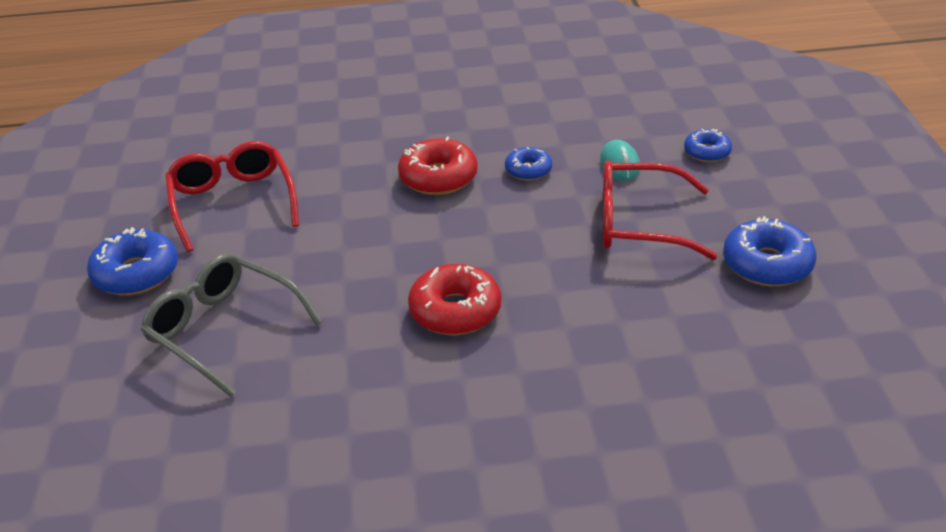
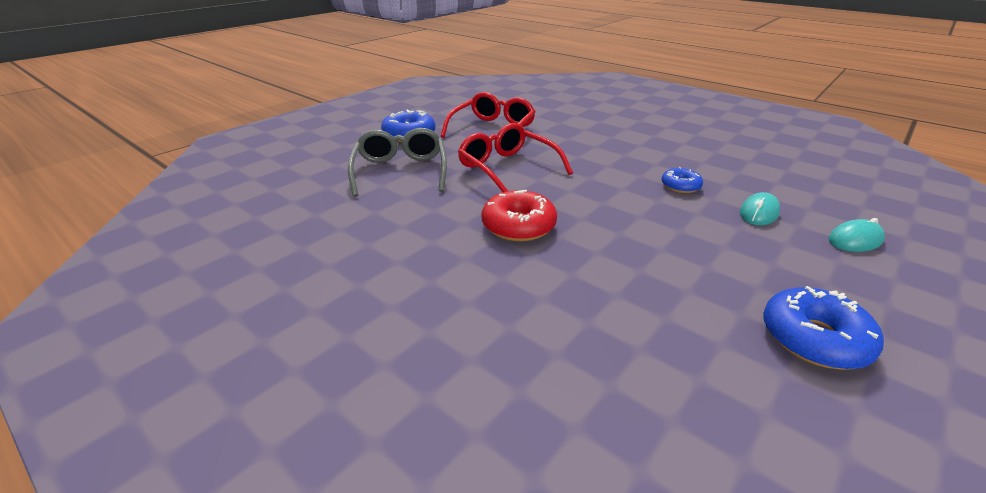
camera: 45 degrees right, 5 degrees down
(438, 177) = (615, 165): red donut -> none
(639, 223) = (724, 251): red glasses -> red glasses (507, 168)
(707, 152) = (855, 240): blue donut -> turquoise mouse

